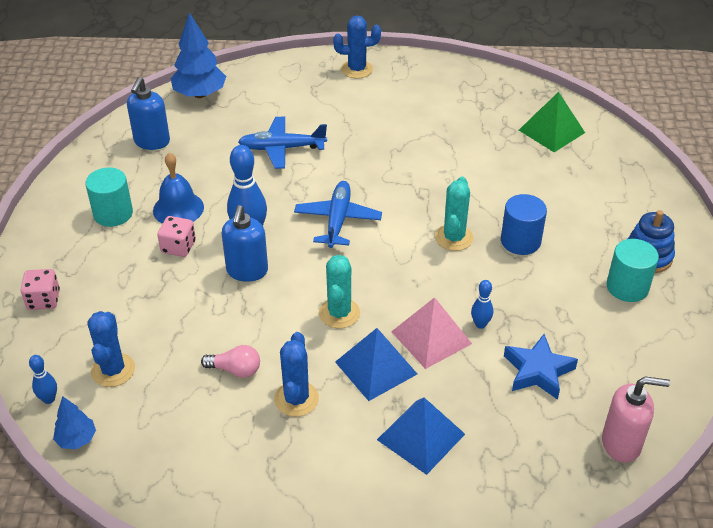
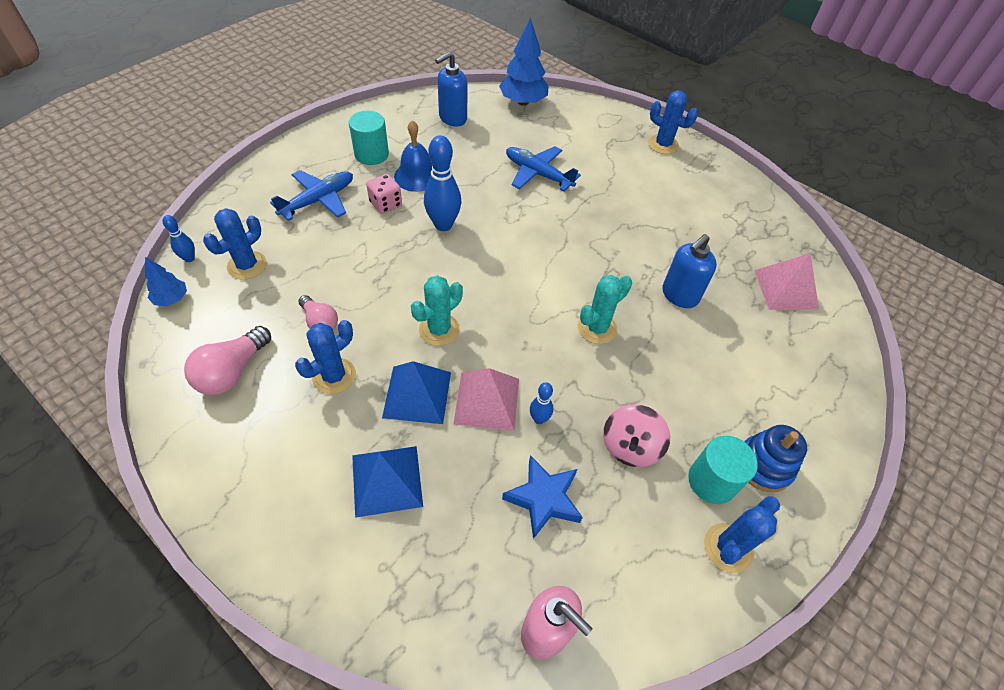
camera: 35 degrees right, 10 degrees up
(43, 300) = (264, 188): pink dice -> none
(207, 453) = (232, 371): none -> pink light bulb
(247, 271) = (411, 252): blue soap dispenser -> blue soap dispenser (679, 295)
(338, 220) = (519, 254): blue plane -> blue plane (318, 200)
(520, 241) = (653, 369): blue cylinder -> none
(551, 131) = (785, 289): green pyramid -> pink pyramid
(558, 301) = (630, 447): none -> pink spinning top
(674, 319) = (728, 548): none -> blue cactus

